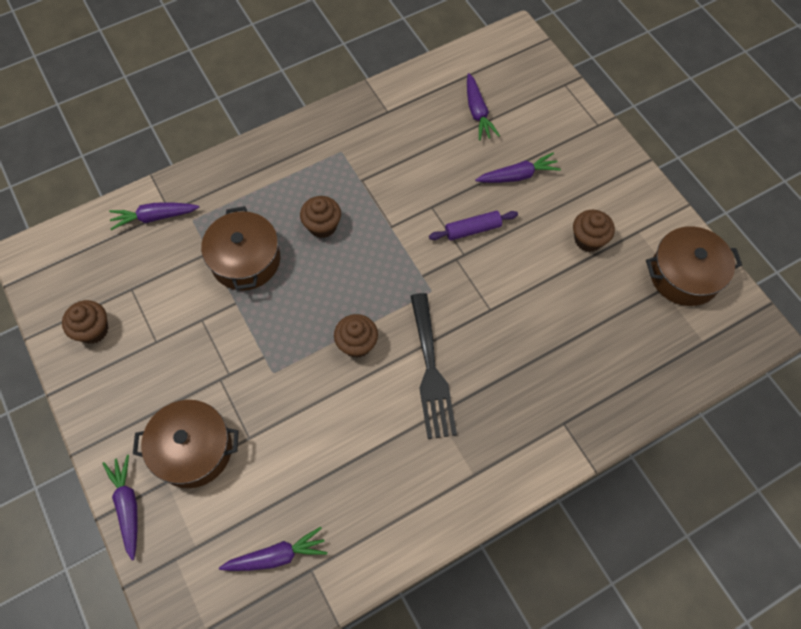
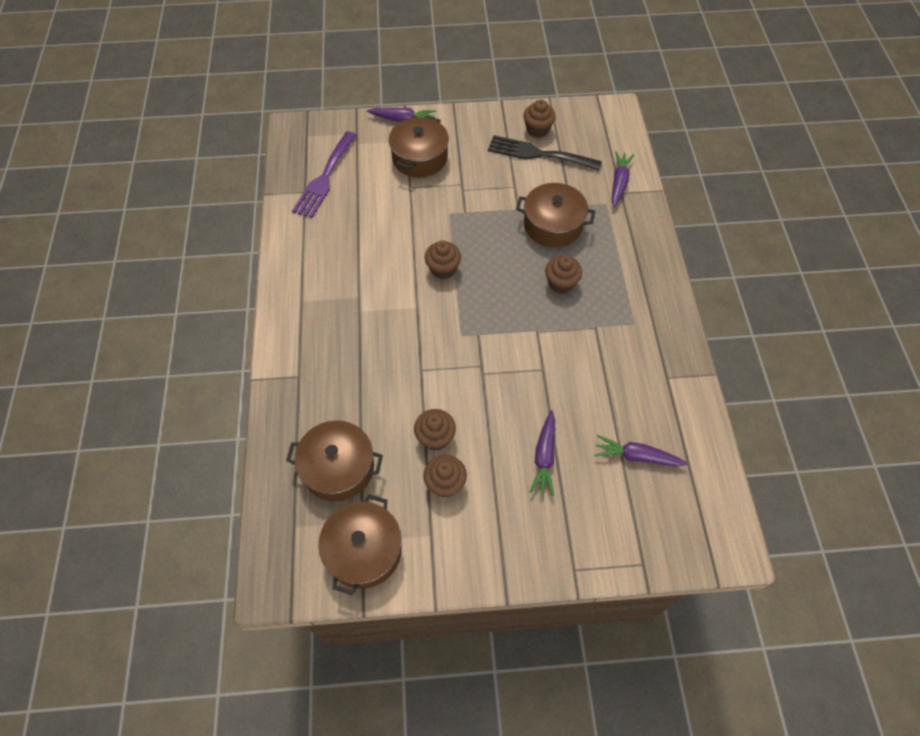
camera: 115 degrees right, 5 degrees down
(277, 555) = (324, 178): purple carrot -> purple fork
(431, 372) = (393, 306): black fork -> black fork (538, 154)
(472, 229) = (504, 391): purple rolling pin -> none
(551, 266) = (435, 437): none -> brown cupcake
(630, 332) = (338, 468): none -> brown pot

